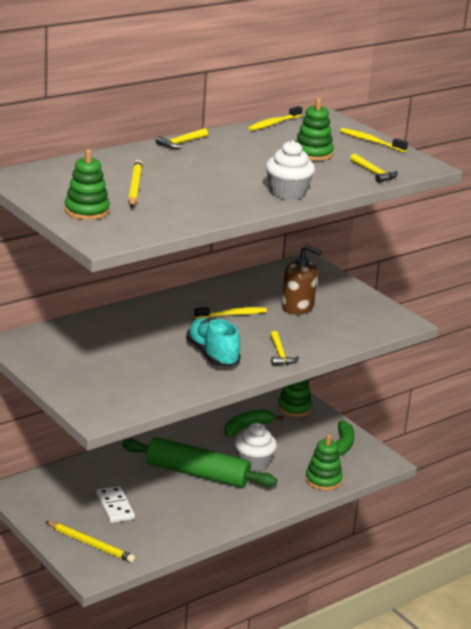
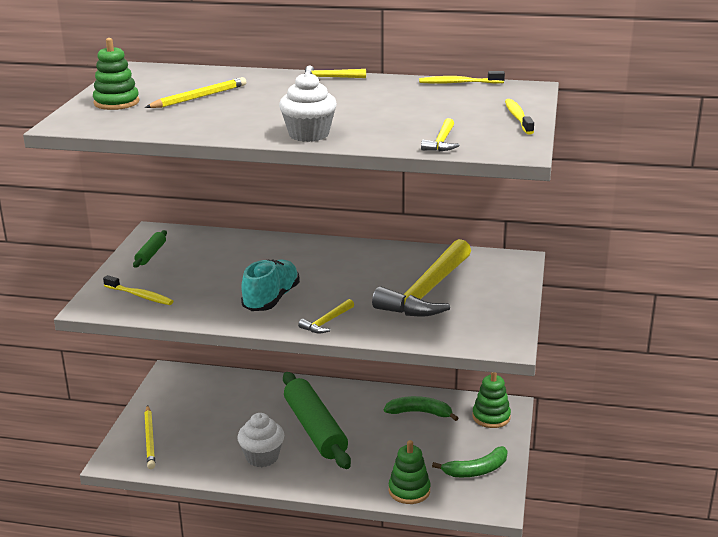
camera: 50 degrees right, 0 degrees up
(50, 361) = (151, 254): none -> green rolling pin
(115, 507) = (213, 421): white domino -> none
(232, 315) = (356, 275): yellow toothbrush -> yellow toothbrush (140, 296)
(254, 463) = (374, 445): white cupcake -> white cupcake (262, 457)
(297, 307) = (427, 291): brown soap dispenser -> yellow hammer
(313, 153) = (427, 112): green stacking toy -> none

